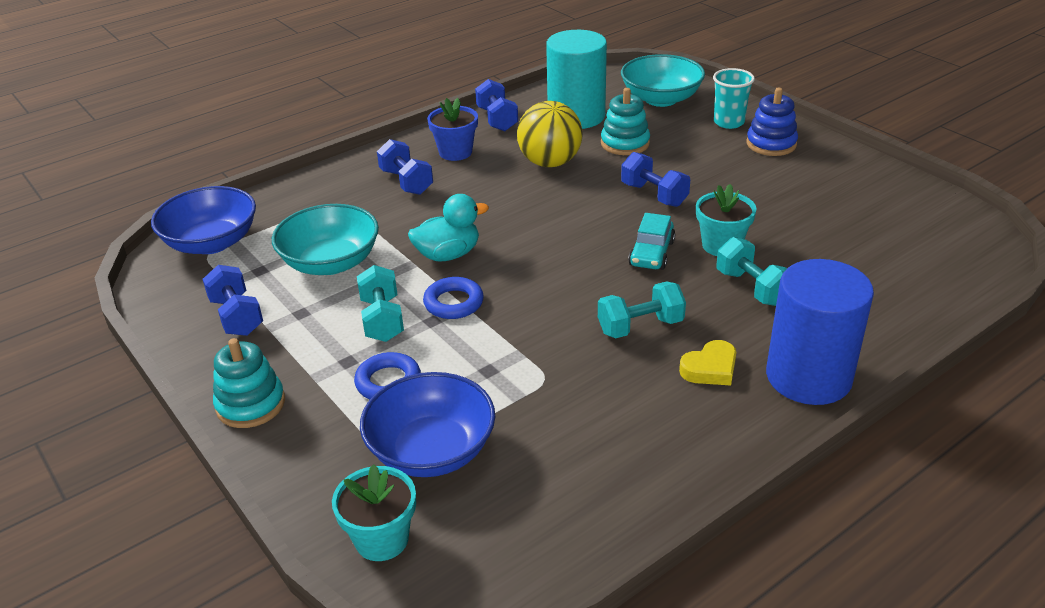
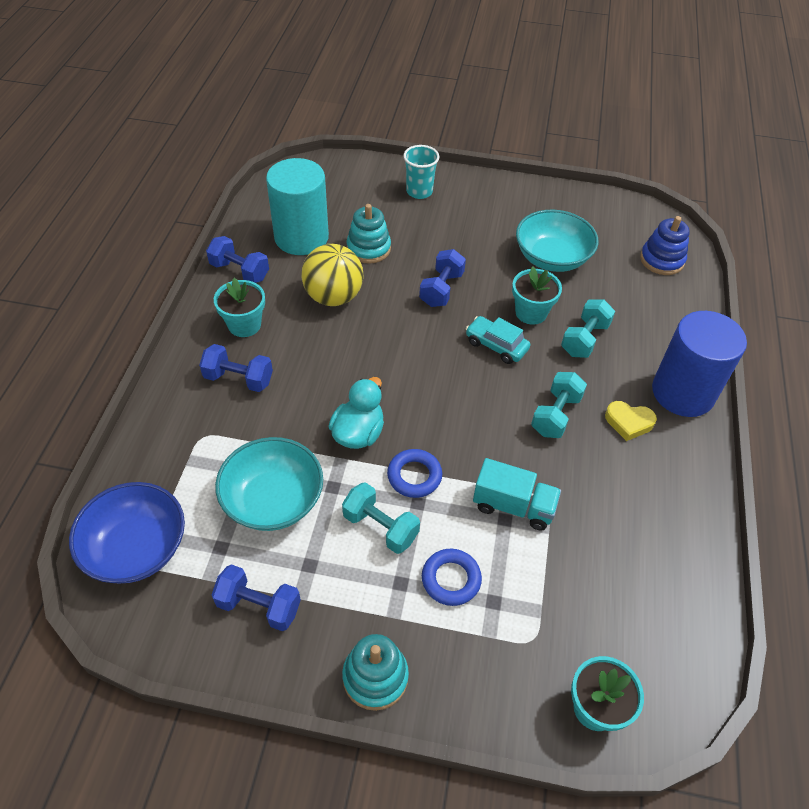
camera: 45 degrees left, 15 degrees up
(431, 450) = (545, 613): blue bowl -> none
(455, 152) = (244, 325): blue flower pot -> turquoise flower pot
(509, 366) = (513, 506): none -> turquoise truck
(651, 253) = (496, 345): turquoise car -> turquoise car turned 150 degrees clockwise
(654, 195) = (441, 289): blue dumbbell -> blue dumbbell turned 75 degrees counterclockwise
(661, 99) = (347, 189): turquoise bowl -> turquoise bowl (552, 258)
(710, 368) = (628, 422): yellow heart -> yellow heart turned 90 degrees clockwise
(752, 288) = (584, 339): turquoise dumbbell -> turquoise dumbbell turned 75 degrees counterclockwise
(771, 144) = (468, 200): blue stacking toy -> blue stacking toy (662, 260)

